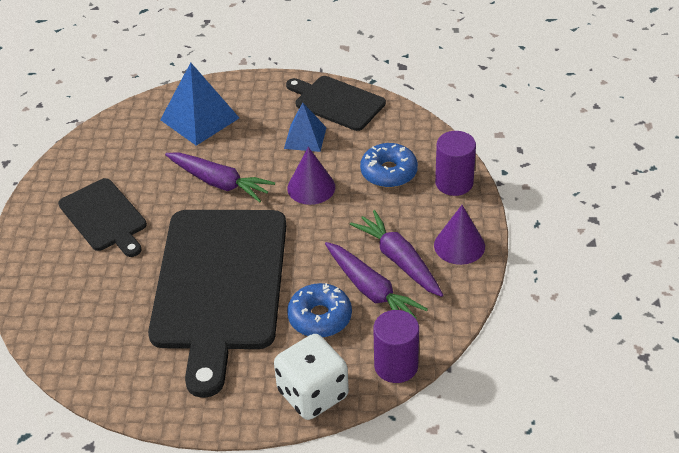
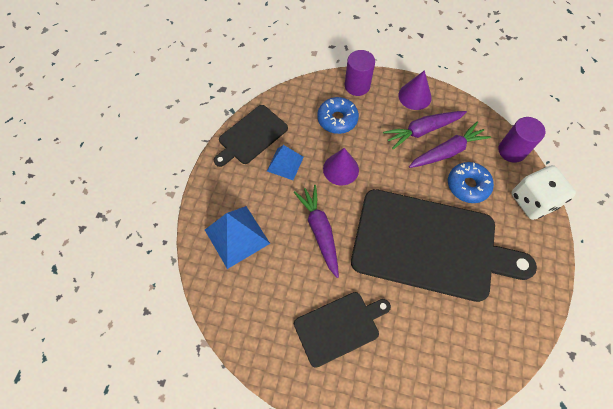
camera: 80 degrees left, 20 degrees up
(219, 182) = (320, 231): purple carrot -> purple carrot turned 60 degrees counterclockwise

